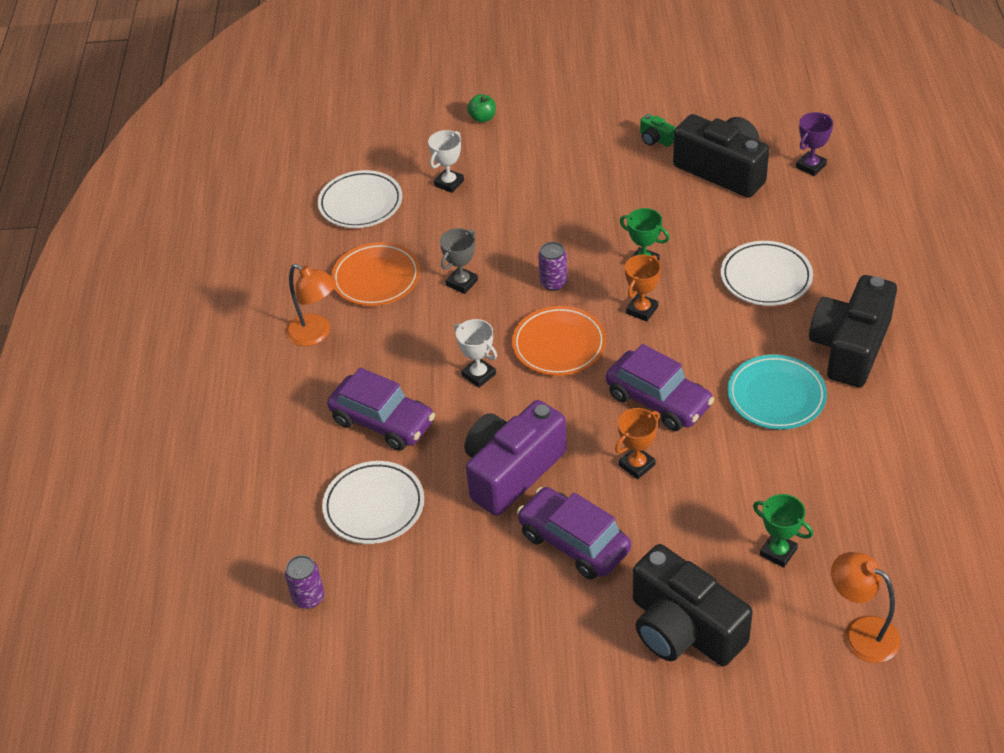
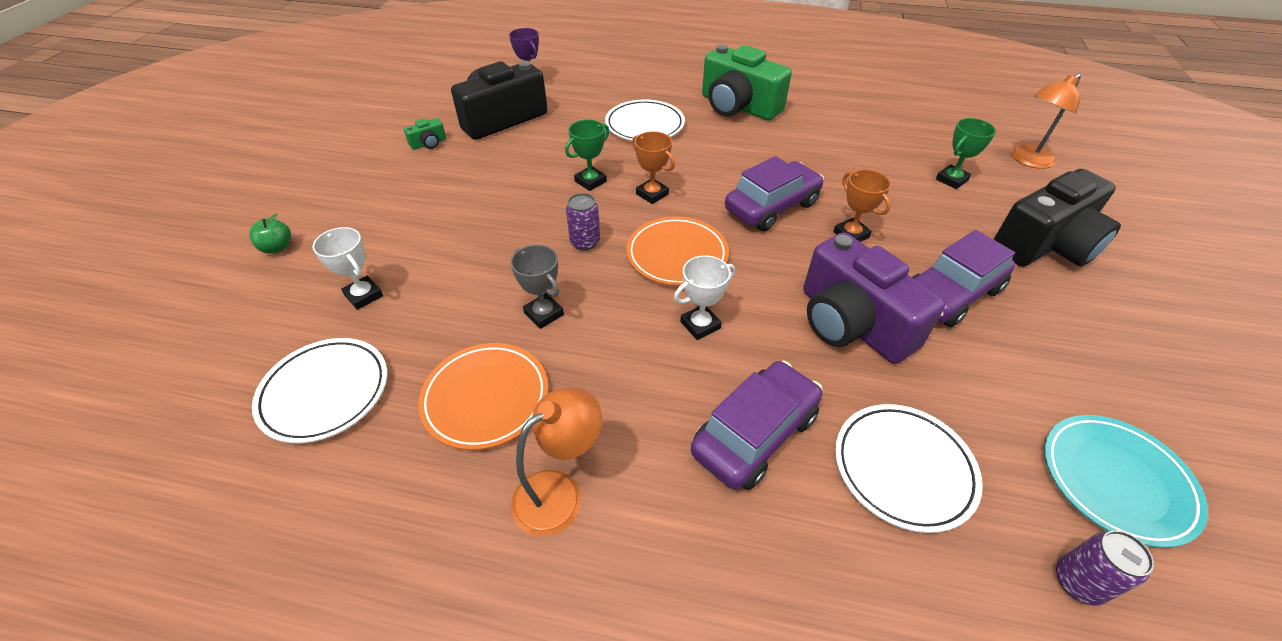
camera: 80 degrees left, 0 degrees up
(776, 396) = (781, 147): turquoise plate -> turquoise plate (1116, 481)
(850, 347) = (738, 106): black camera -> green camera

